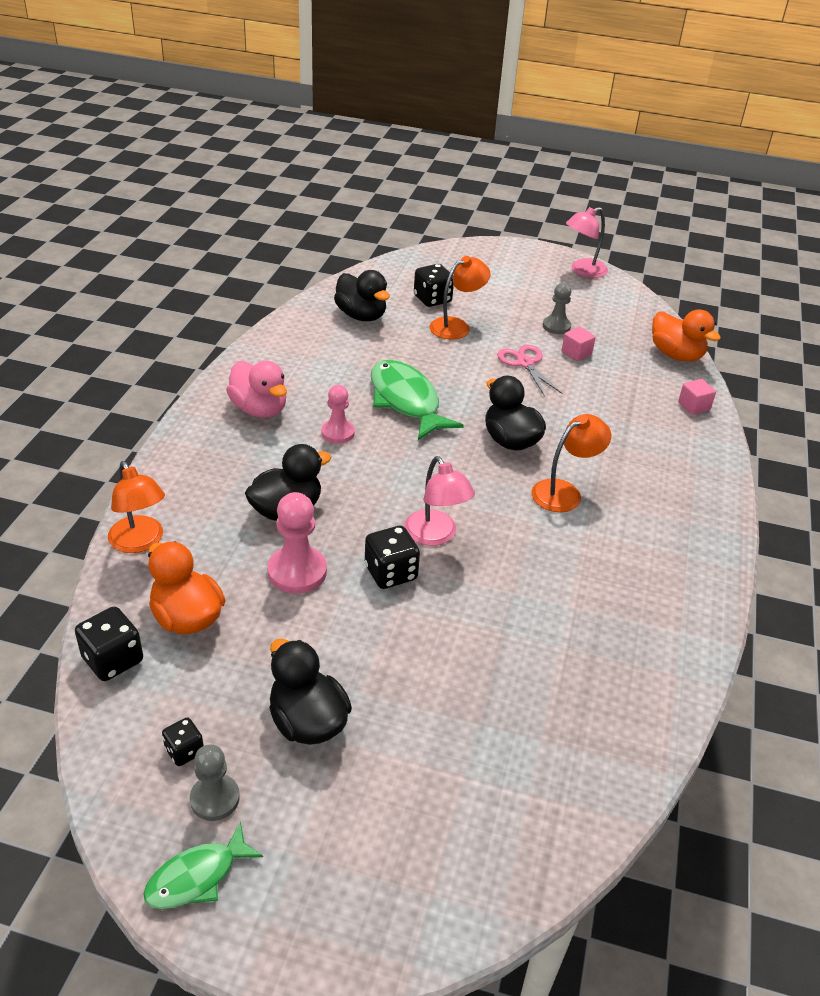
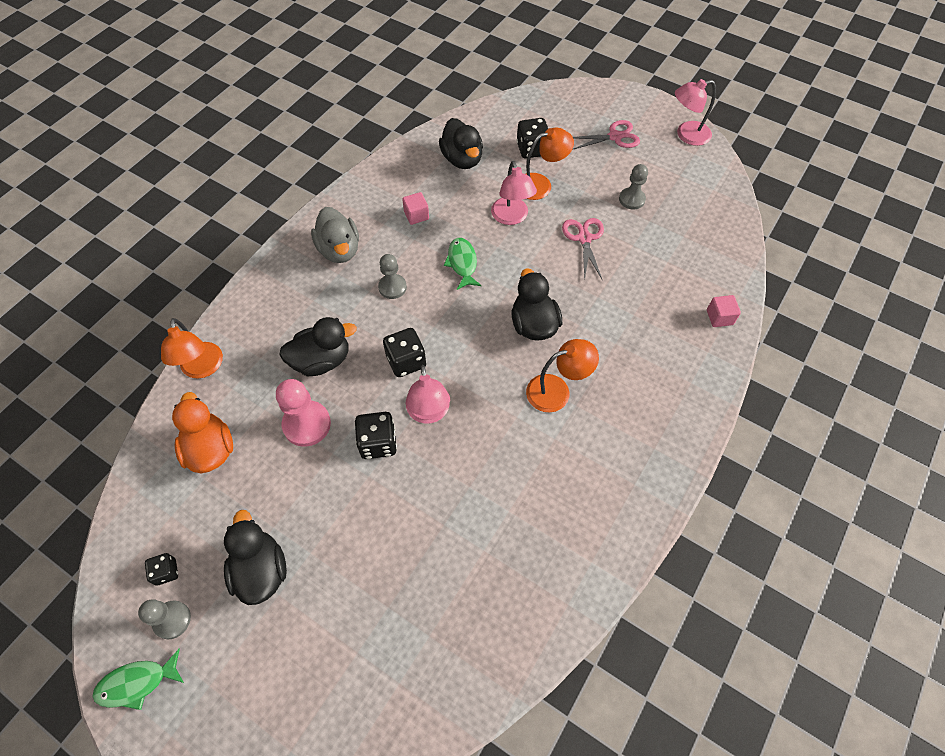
camera: 20 degrees right, 20 degrees up
(113, 660) = (146, 476): black dice -> black dice (406, 361)
(259, 409) = (339, 250): pink duck -> grey duck
(338, 433) = (392, 287): pink pawn -> grey pawn
(406, 401) = (462, 263): green fish -> green fish, size x0.57
(440, 356) = (511, 217): none -> pink lamp
(512, 280) = (615, 137): none -> pink scissors
(576, 353) = (636, 235): pink cube -> pink cube (416, 215)
(676, 355) = (731, 253): orange duck -> none

